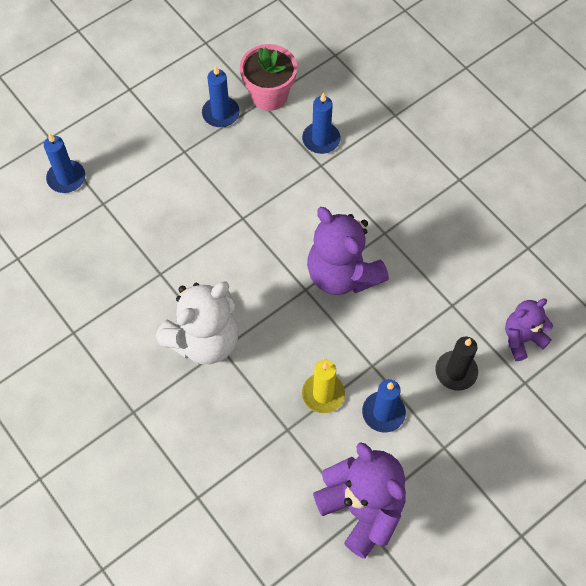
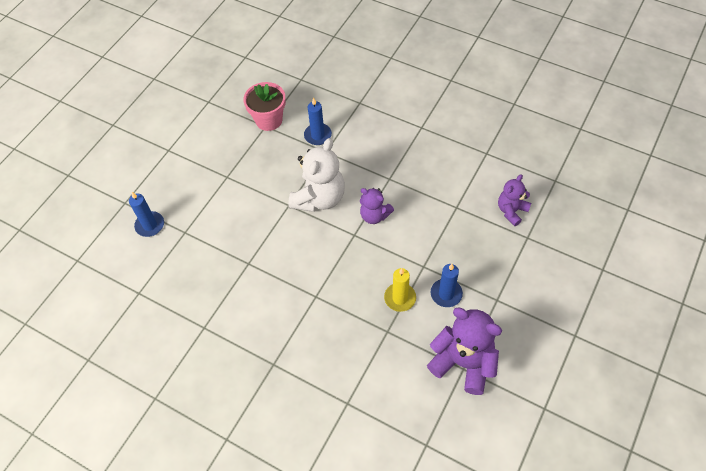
camera: 20 degrees left, 5 degrees down
(204, 340) = (300, 295): white teddy bear -> white teddy bear (319, 198)
(220, 113) = (241, 143): blue candle -> none
(342, 274) = (374, 215): purple teddy bear -> purple teddy bear, size x0.58
(456, 372) = (480, 248): black candle -> none

